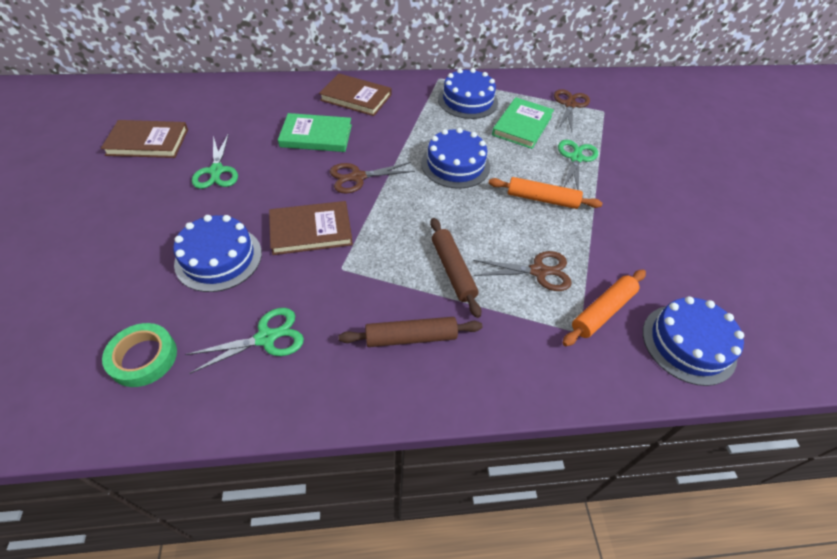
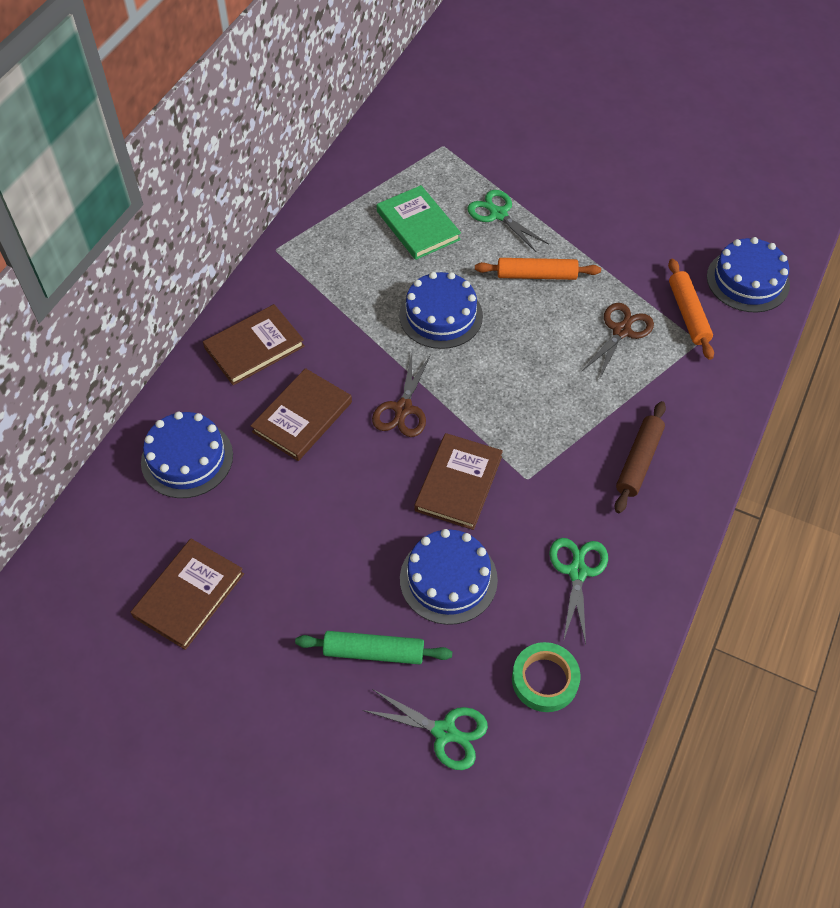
camera: 55 degrees left, 5 degrees up
(134, 242) = (374, 652): none -> green rolling pin
(216, 171) = (300, 538): green scissors -> green scissors (444, 732)
(316, 136) = (302, 417): green book -> brown book
(453, 270) = (582, 393): brown rolling pin -> none
(467, 100) = (340, 247): blue cake -> blue cake (187, 458)
(542, 199) = (536, 275): orange rolling pin -> orange rolling pin turned 45 degrees clockwise
(570, 105) = (413, 166): brown scissors -> none

